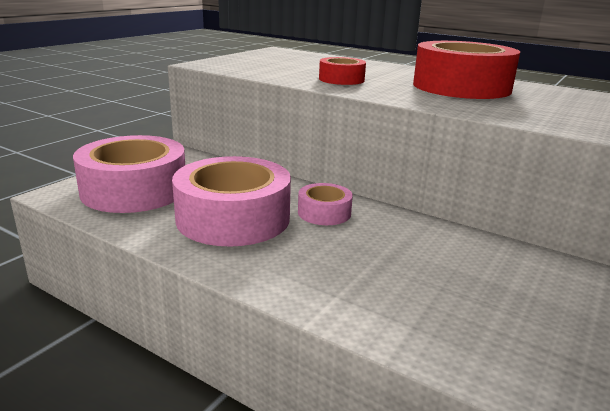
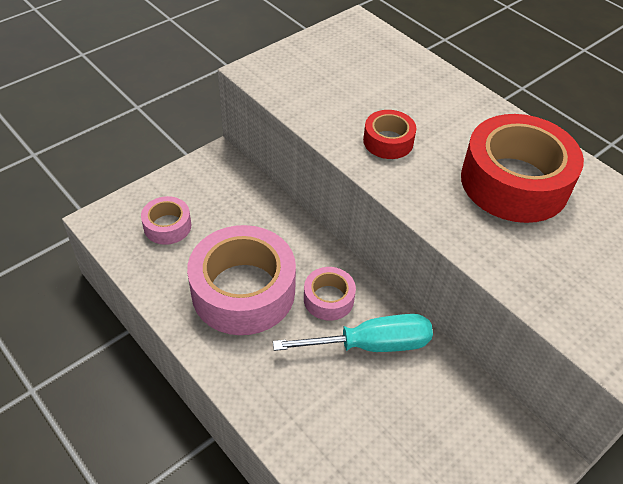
camera: 15 degrees right, 25 degrees up
(134, 190) = (167, 226): pink tape -> pink tape, size x0.49
(385, 234) = (371, 344): none -> turquoise screwdriver

